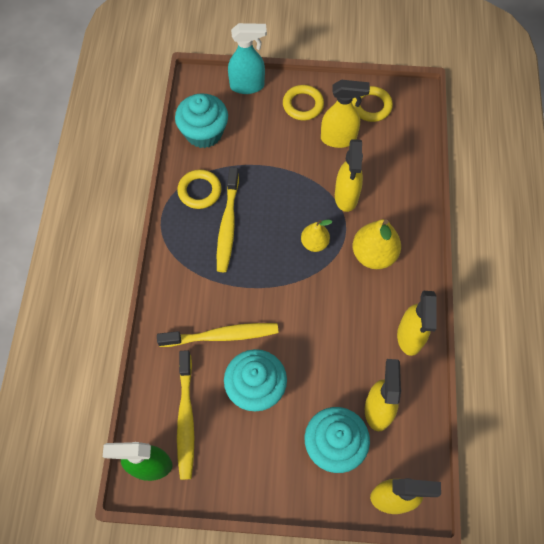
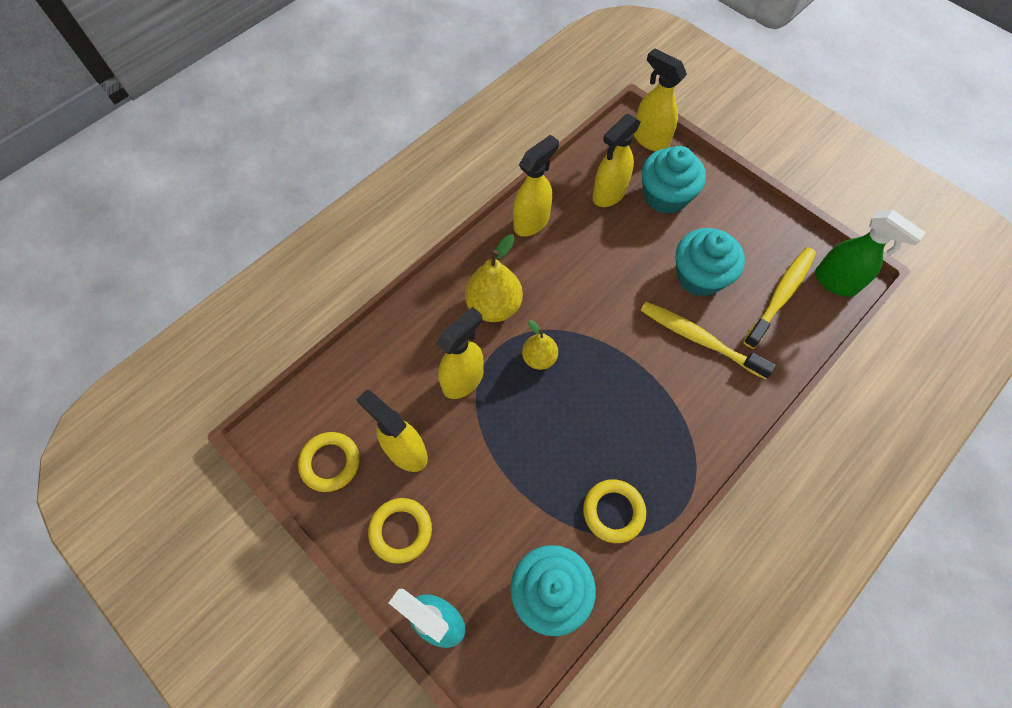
camera: 140 degrees left, 0 degrees up
(227, 225) = (612, 445): yellow toothbrush -> none

